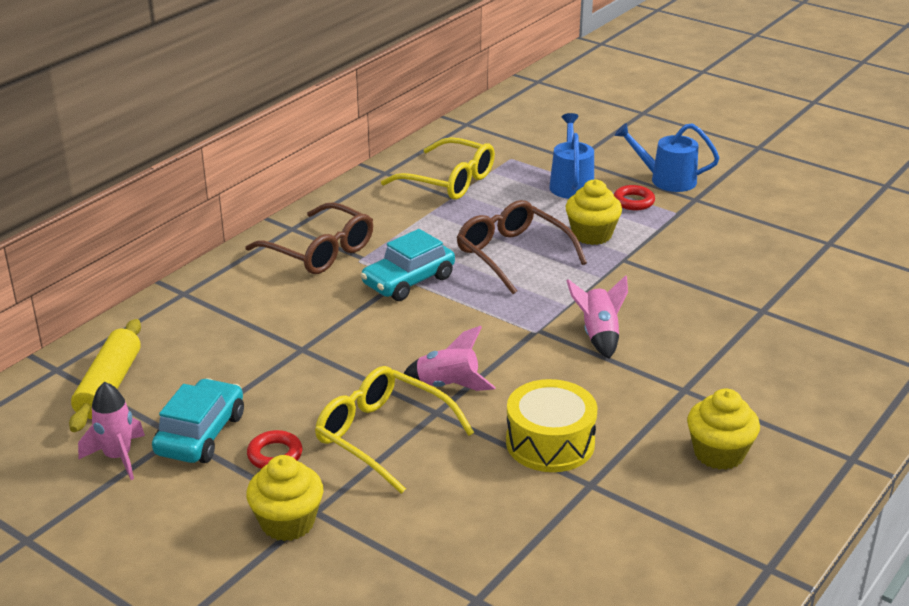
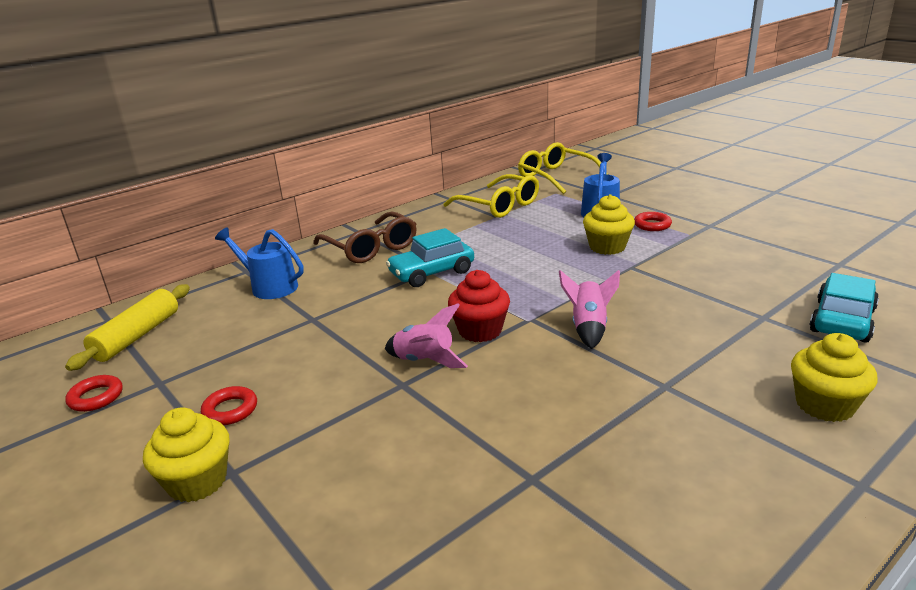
camera: 15 degrees right, 5 degrees down
(118, 457) = (96, 397): pink rocket -> red ring
(201, 434) = (179, 384): turquoise car -> turquoise car (842, 320)
(382, 436) = (339, 402): yellow glasses -> yellow glasses (555, 177)
(490, 347) = (480, 330): none -> red cupcake
(512, 254) = (530, 258): brown glasses -> none
(550, 443) = (503, 427): yellow drum -> none
(667, 180) = (686, 211): blue watering can -> blue watering can (269, 287)
(719, 453) = (691, 459): yellow cupcake -> yellow cupcake (824, 405)

